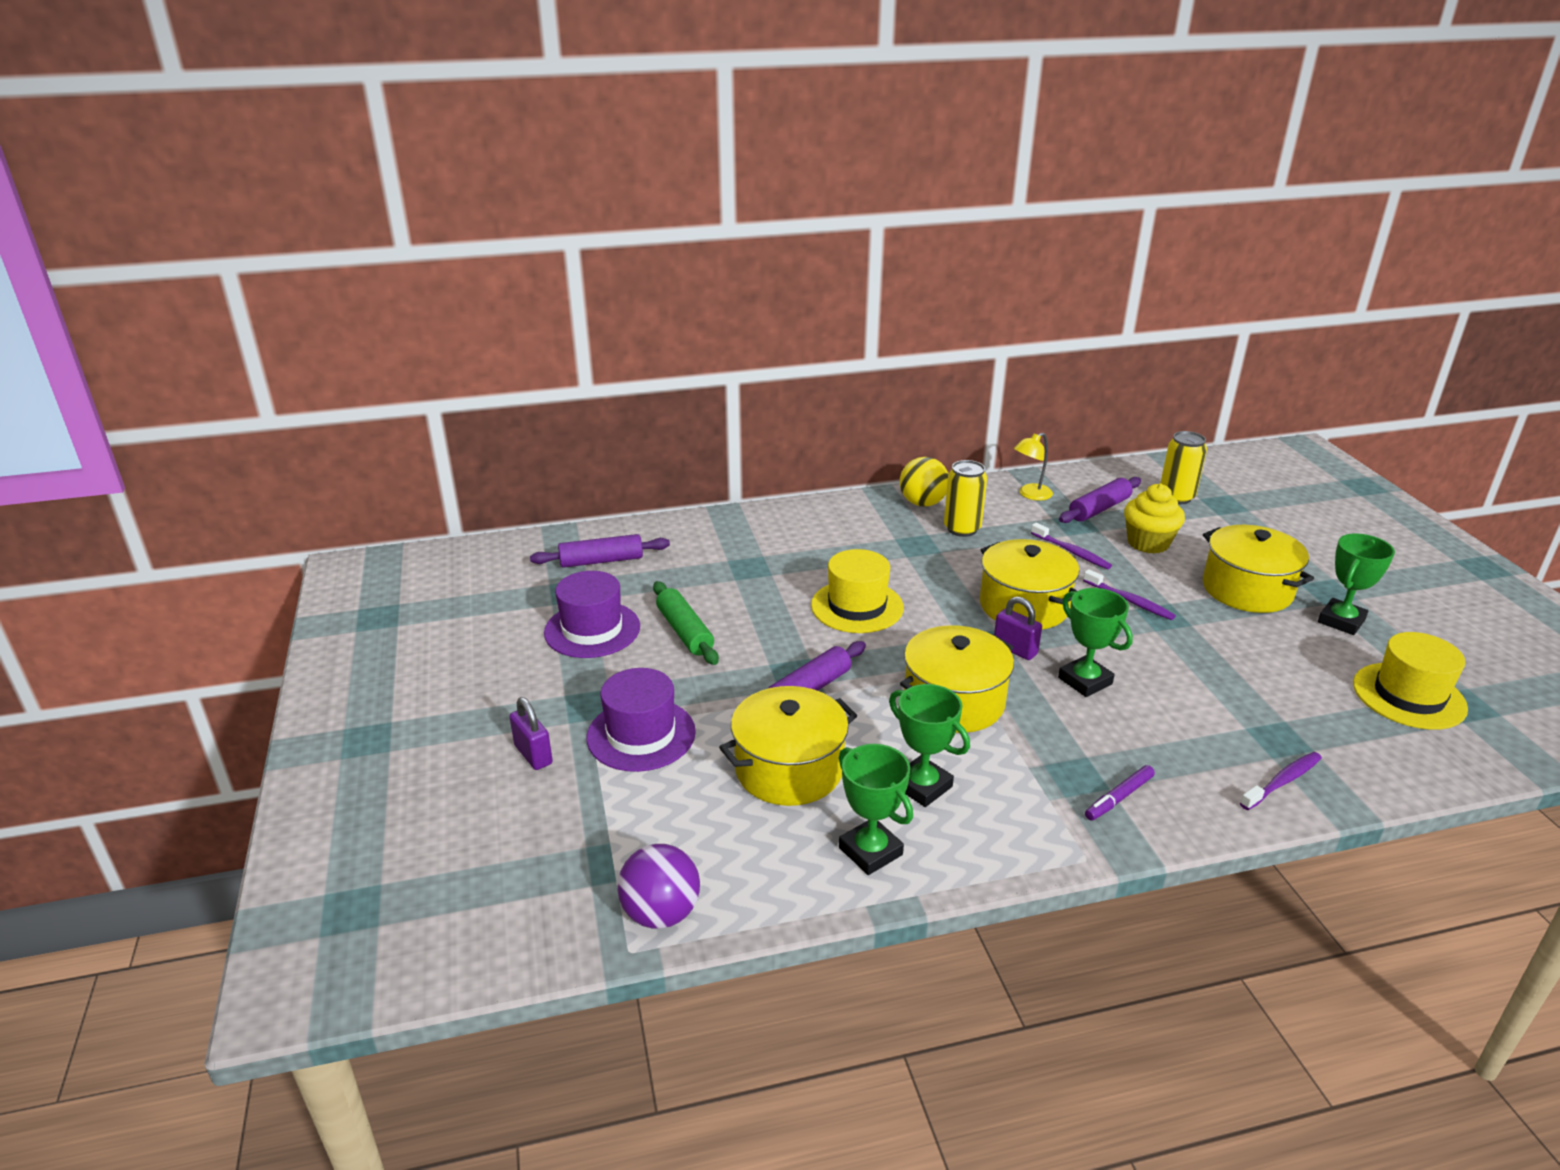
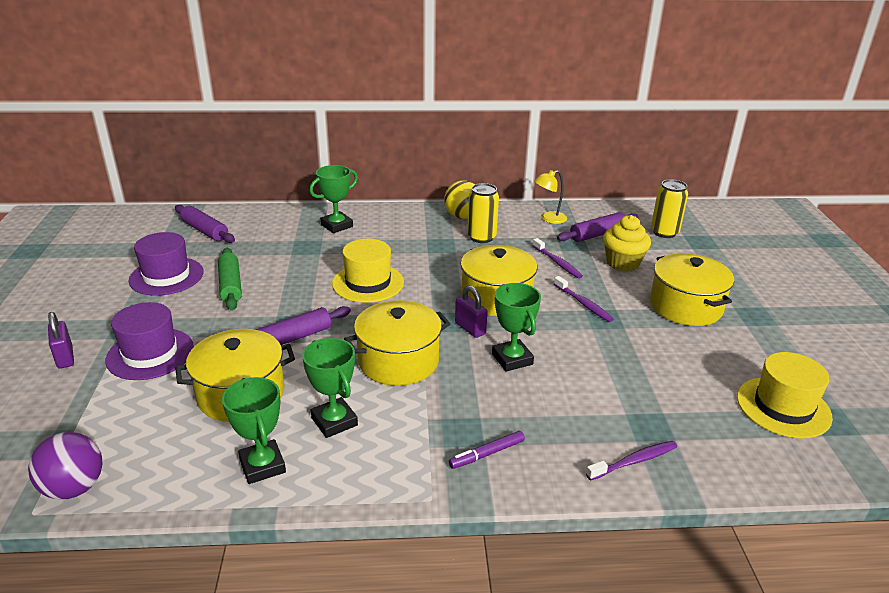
camera: 10 degrees right, 0 degrees up
(601, 561) = (205, 231): purple rolling pin -> purple rolling pin turned 45 degrees clockwise
(1341, 621) = (753, 340): green trophy -> green trophy (337, 225)

